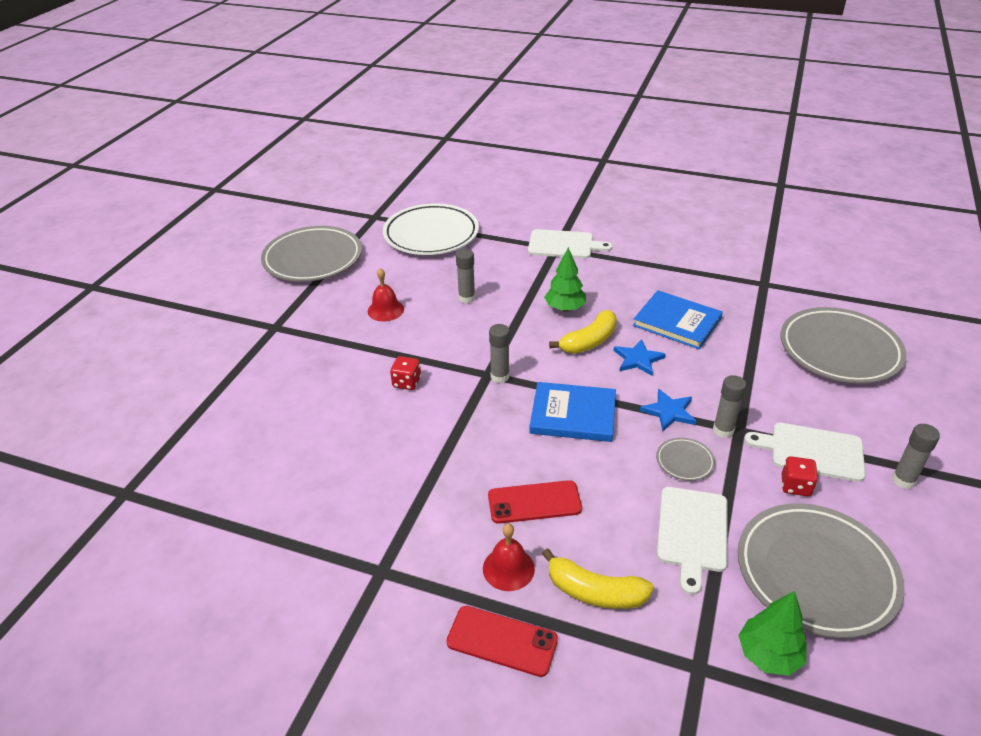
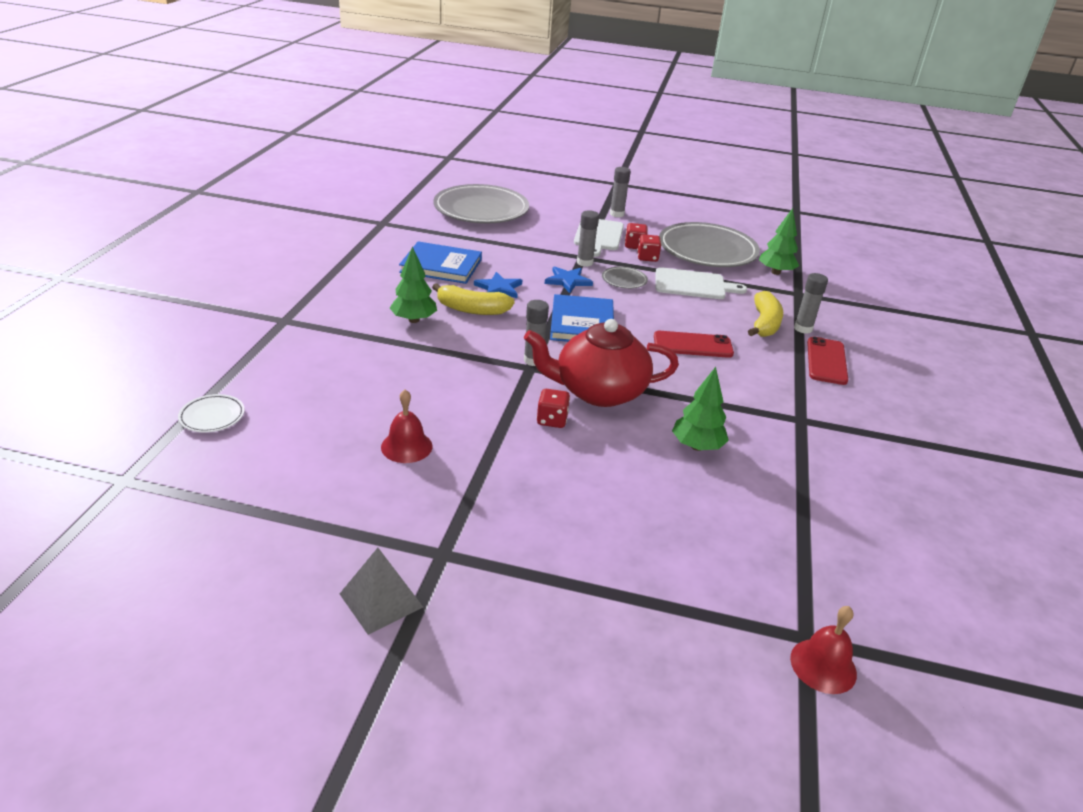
camera: 100 degrees left, 5 degrees down
(247, 306) = (381, 600): none -> grey pyramid
(313, 259) = (247, 539): grey plate -> none
(353, 472) = (697, 446): none -> green tree
(431, 234) = (212, 416): white plate -> white plate, size x0.42
(446, 415) = (599, 391): none -> red teapot
(467, 298) = (386, 382): grey glue stick -> grey glue stick (803, 328)
(508, 568) = (764, 358): red bell -> red bell (823, 665)
(534, 502) = (693, 345): red phone -> red phone turned 75 degrees counterclockwise
(564, 245) = (279, 315): white cutting board -> none
(589, 341) = (472, 310): yellow banana -> yellow banana turned 150 degrees clockwise
(677, 322) = (441, 266): blue book -> blue book turned 75 degrees clockwise
(761, 495) = (647, 258): none -> red dice

